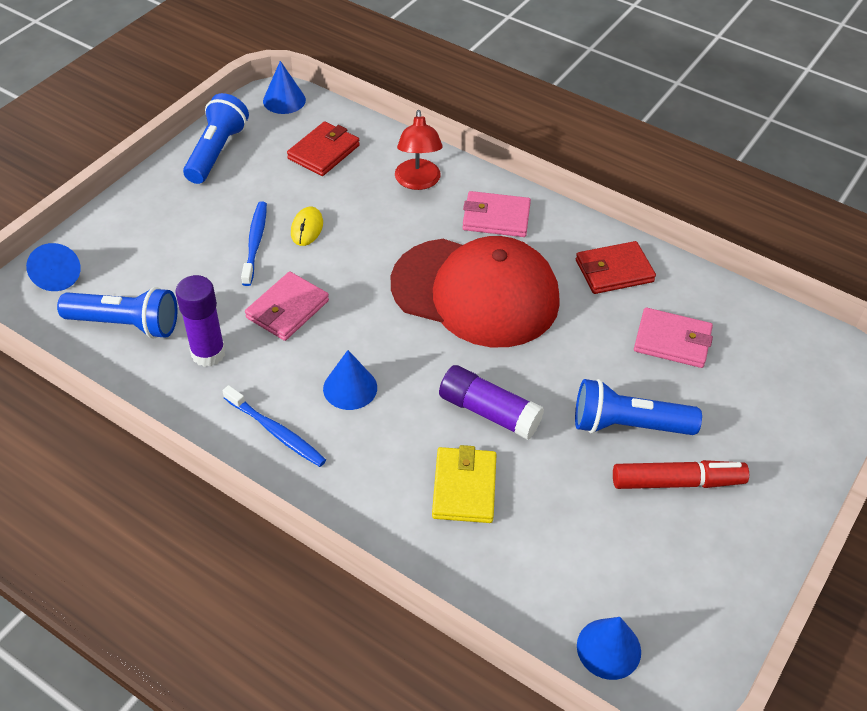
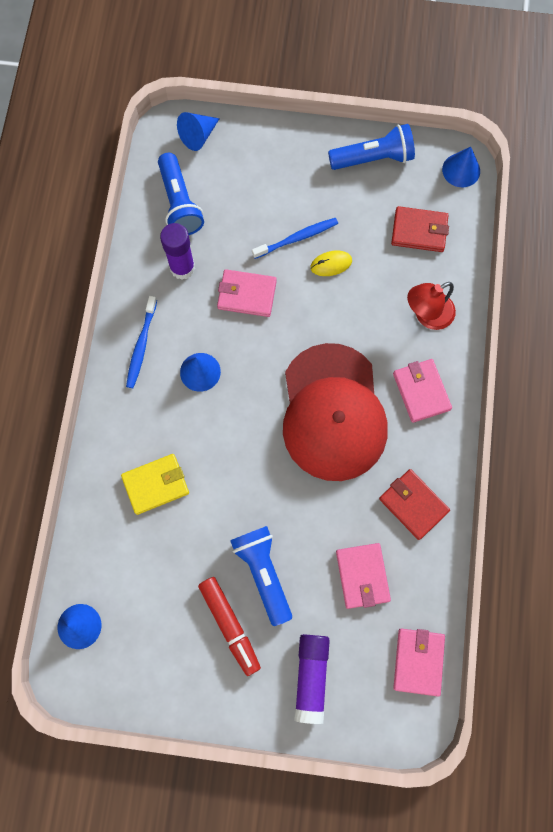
camera: 65 degrees right, 25 degrees up
(489, 412) = (226, 472): purple glue stick -> purple glue stick (311, 677)
(784, 333) = (418, 661): none -> pink wallet

